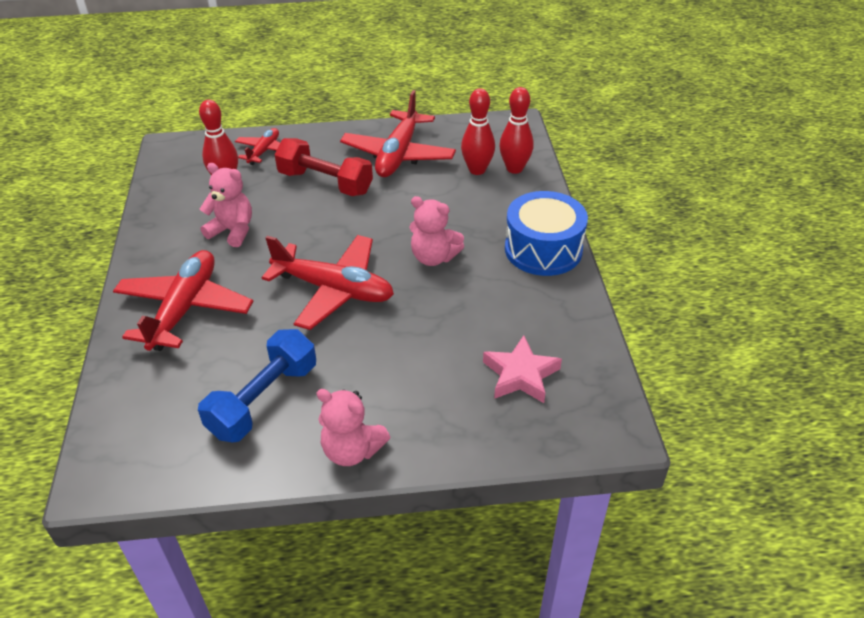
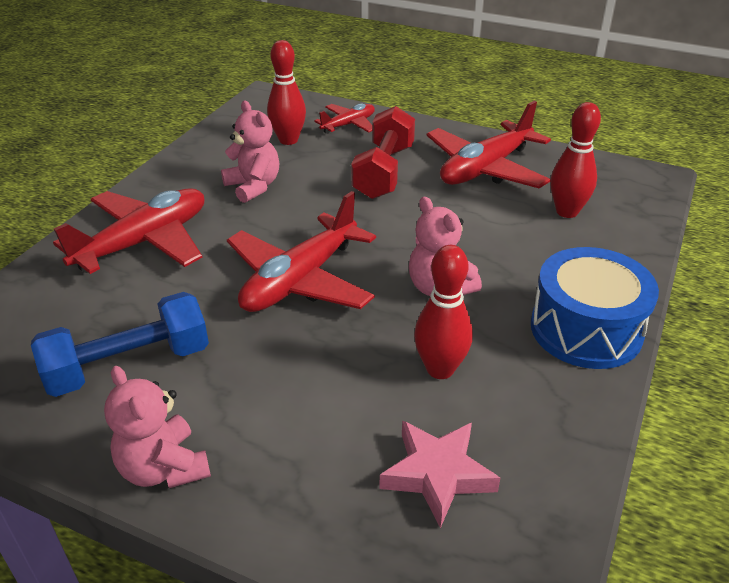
camera: 30 degrees right, 5 degrees down
(325, 183) = (384, 172): red dumbbell -> red dumbbell turned 45 degrees clockwise
(333, 290) = (300, 280): red plane -> red plane turned 75 degrees clockwise
(514, 168) = (616, 225): red bowling pin -> red bowling pin (440, 369)

